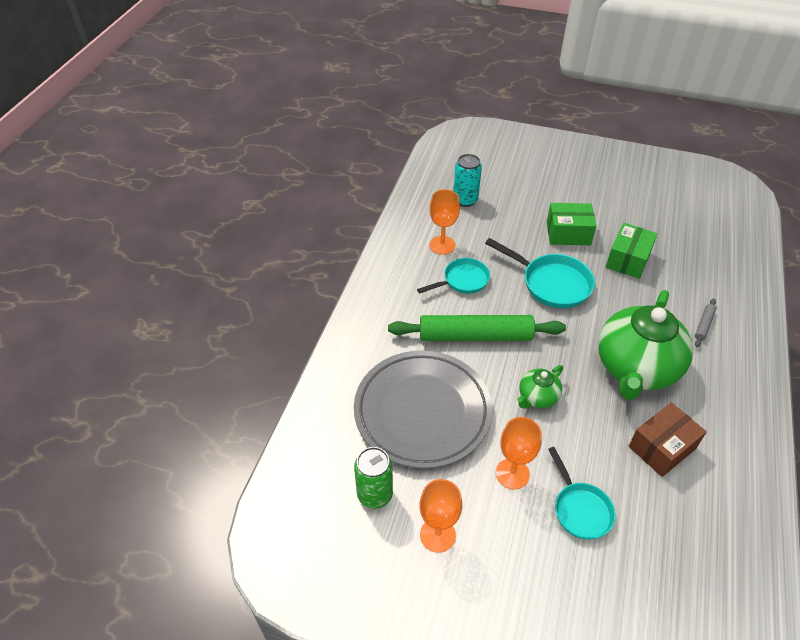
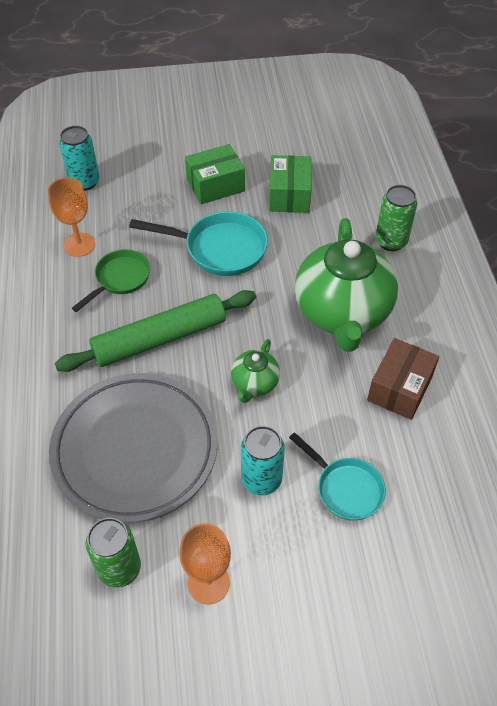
camera: 25 degrees left, 5 degrees up
(462, 280) = (120, 279): turquoise pan -> green pan
(512, 474) = (261, 479): orange goblet -> turquoise can
(703, 325) = (391, 241): grey rolling pin -> green can

